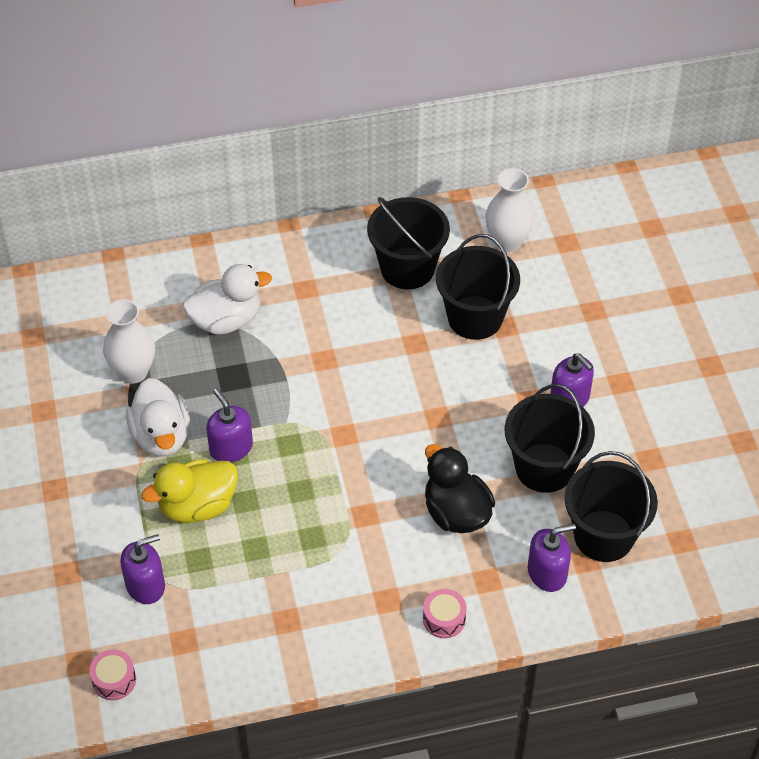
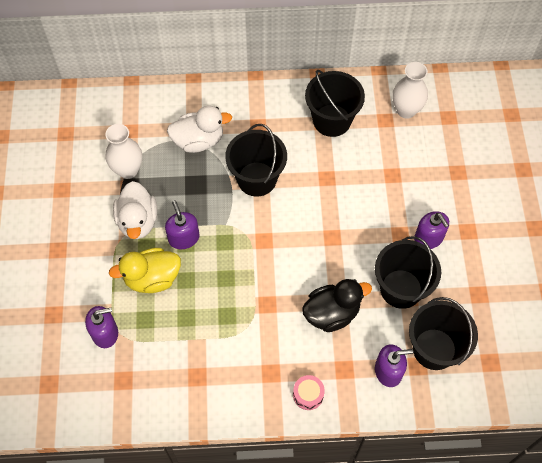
camera: 10 degrees right, 10 degrees up
(114, 680) = (69, 402): pink drum -> none
(456, 513) = (332, 313): black duck -> black duck turned 90 degrees clockwise
(475, 318) = (372, 165): black bucket -> black bucket (257, 179)

